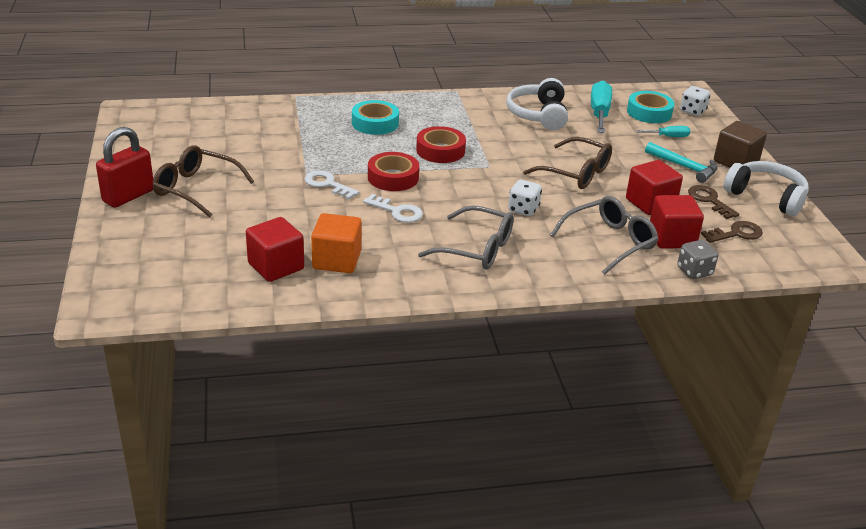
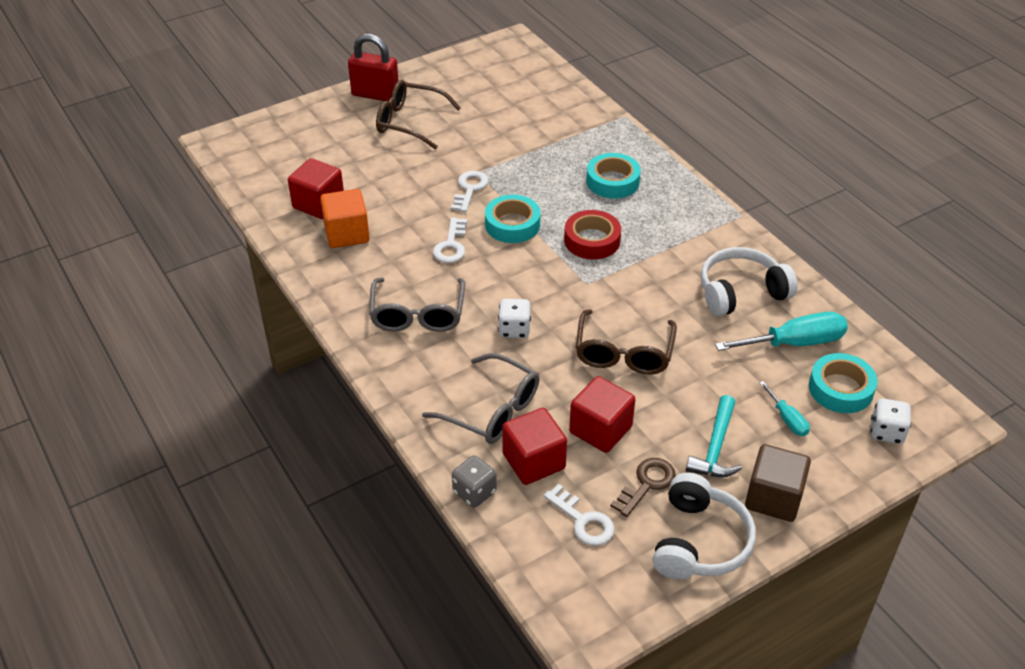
camera: 70 degrees right, 10 degrees up
(195, 189) = (409, 122): brown glasses -> brown glasses turned 75 degrees counterclockwise
(393, 177) = (512, 224): red tape -> turquoise tape
(736, 233) = (583, 521): brown key -> white key

